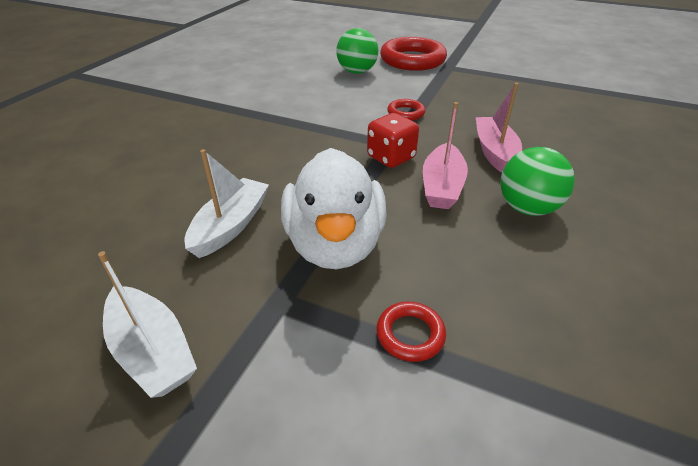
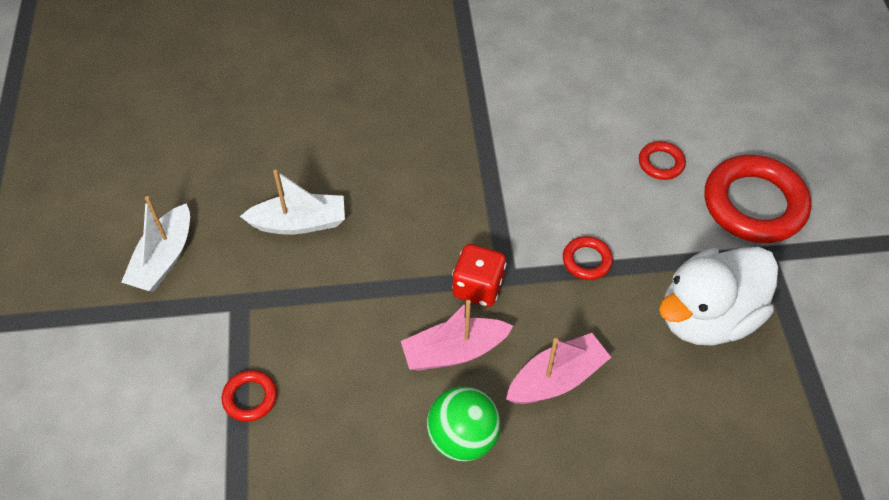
camera: 60 degrees right, 15 degrees up
(335, 244) = (318, 305): white duck -> white duck (707, 317)
(357, 72) = (661, 163): green ball -> red ring

